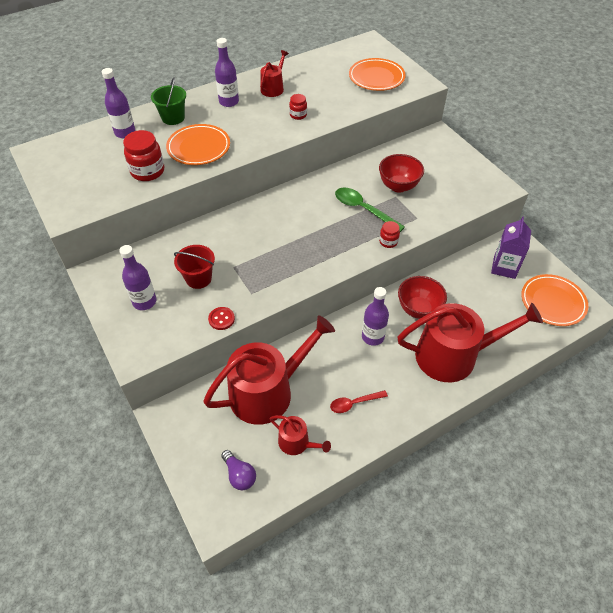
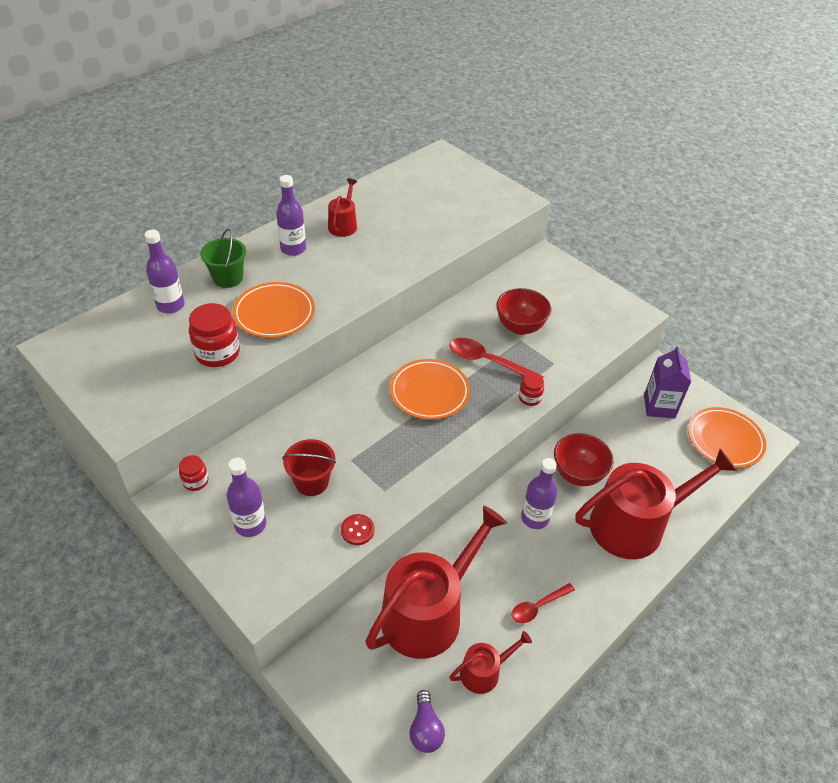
camera: 15 degrees left, 5 degrees down
(239, 475) = (425, 729): purple light bulb -> purple light bulb turned 45 degrees clockwise
(297, 443) = (484, 671): red watering can -> red watering can turned 45 degrees counterclockwise
(298, 115) = (385, 256): red jar -> red jar (195, 481)
(363, 209) = (488, 362): green spoon -> red spoon
(376, 78) = (464, 198): orange plate -> orange plate (429, 392)

